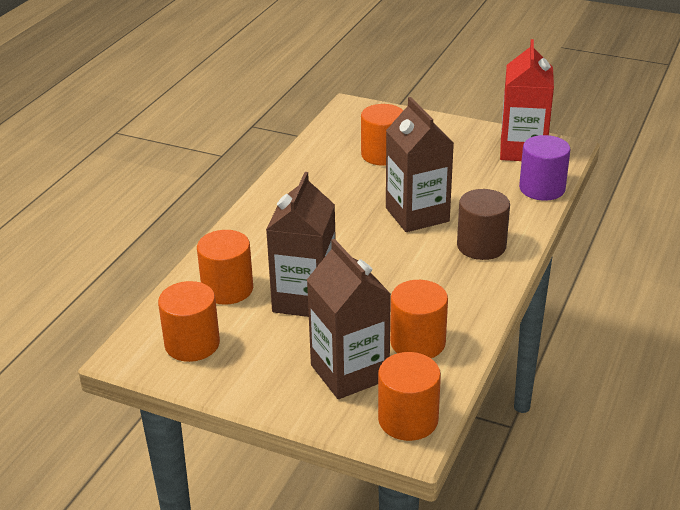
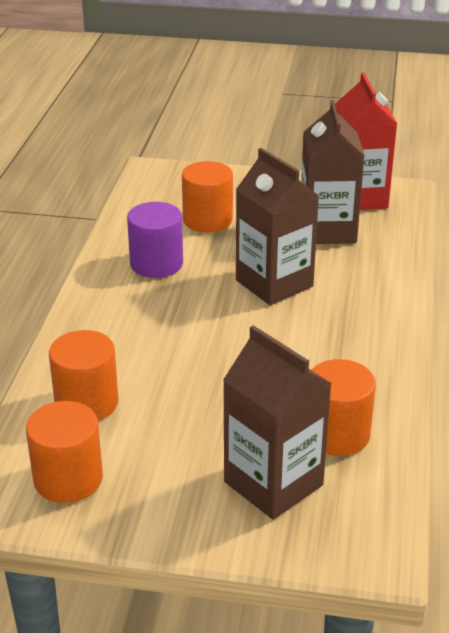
camera: 15 degrees left, 0 degrees up
(304, 299) = (184, 401): brown carton -> brown carton (327, 230)
(408, 420) = (365, 531): orange cylinder -> none
(481, 246) = (360, 310): brown cylinder -> none
(542, 188) = (397, 237): purple cylinder -> purple cylinder (156, 264)

